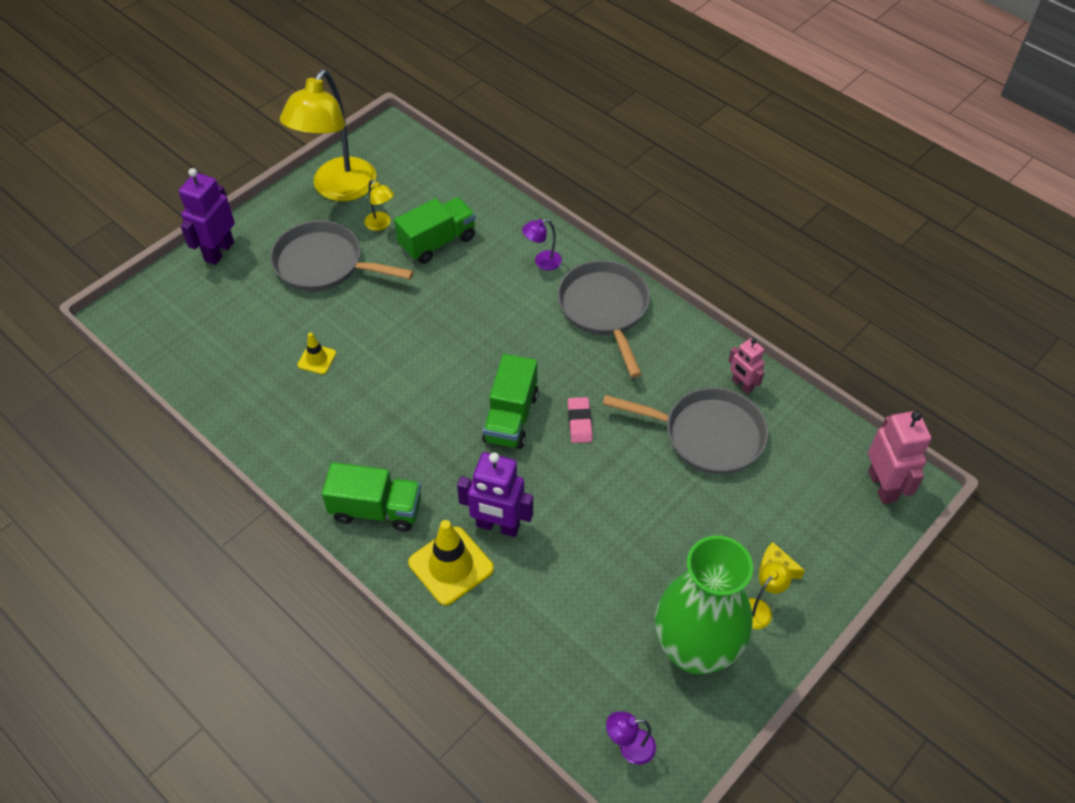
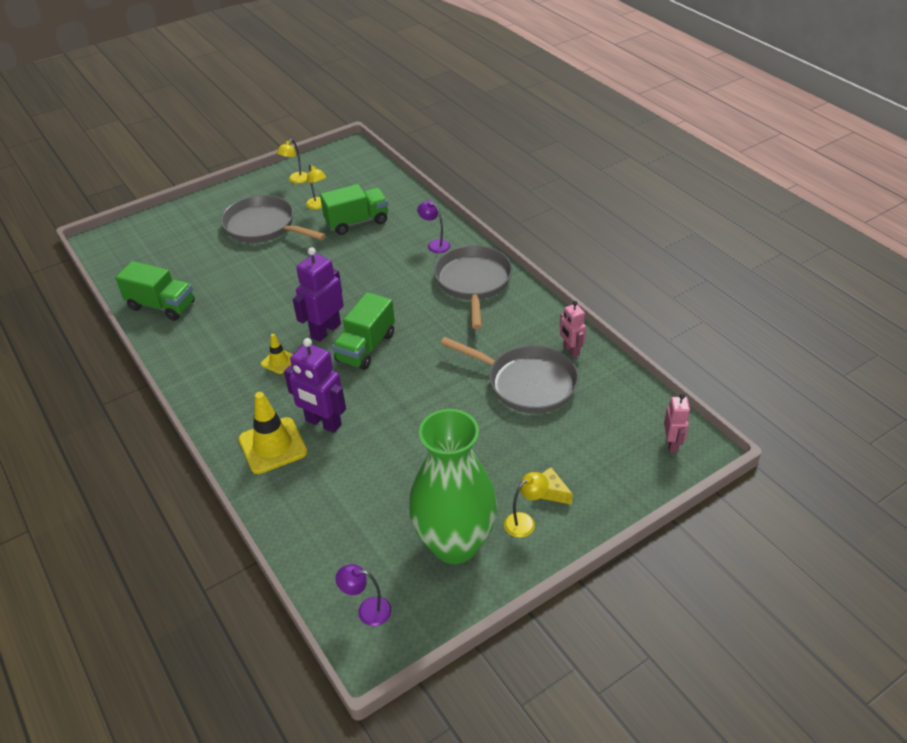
camera: 15 degrees right, 10 degrees down
(219, 251) = (189, 210): purple robot -> purple robot (325, 330)
(317, 359) = (230, 288): yellow traffic cone -> yellow traffic cone (279, 361)
(338, 189) = (296, 180): yellow lamp -> yellow lamp, size x0.40
(376, 509) = (231, 396): green truck -> green truck (162, 306)
(542, 262) = (435, 244): purple lamp -> purple lamp turned 45 degrees clockwise
(579, 422) = (421, 358): pink eraser -> none
(882, 486) = (672, 444): pink robot -> pink robot, size x0.61

